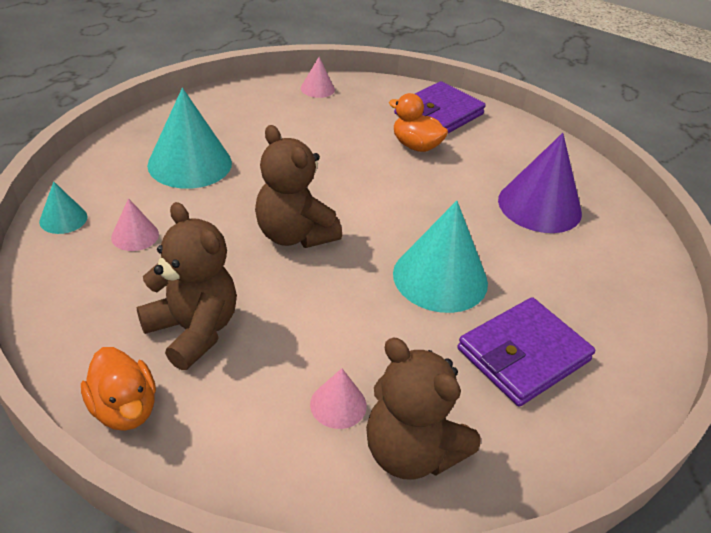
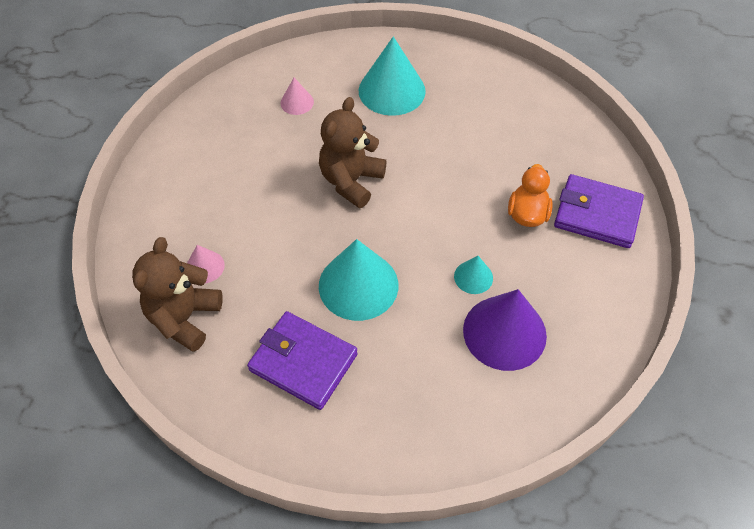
camera: 70 degrees right, 15 degrees up
(63, 219) = (291, 63): turquoise cone -> turquoise cone (473, 277)
(124, 409) = (157, 169): orange duck -> none
(193, 330) = (229, 170): brown teddy bear -> none
(317, 89) = (560, 116): pink cone -> none

